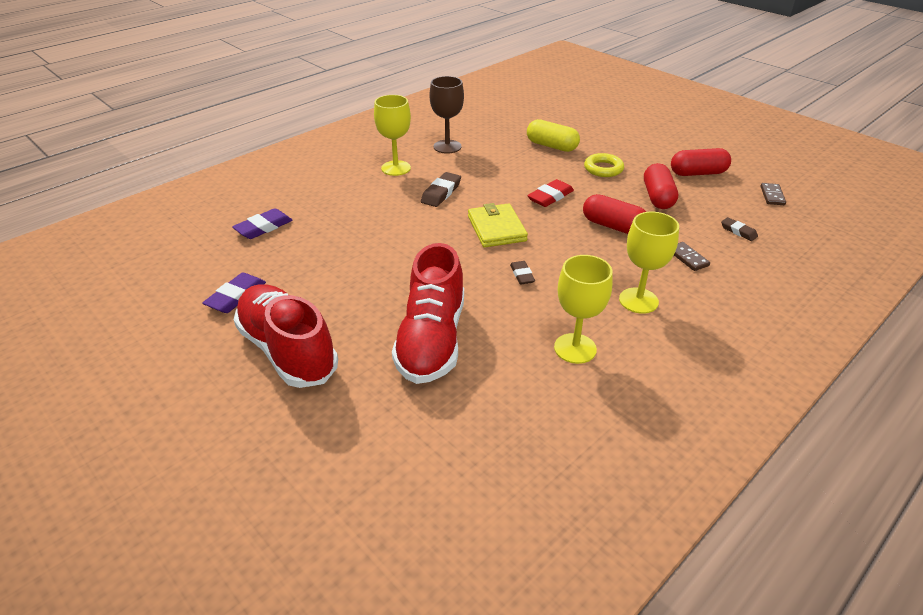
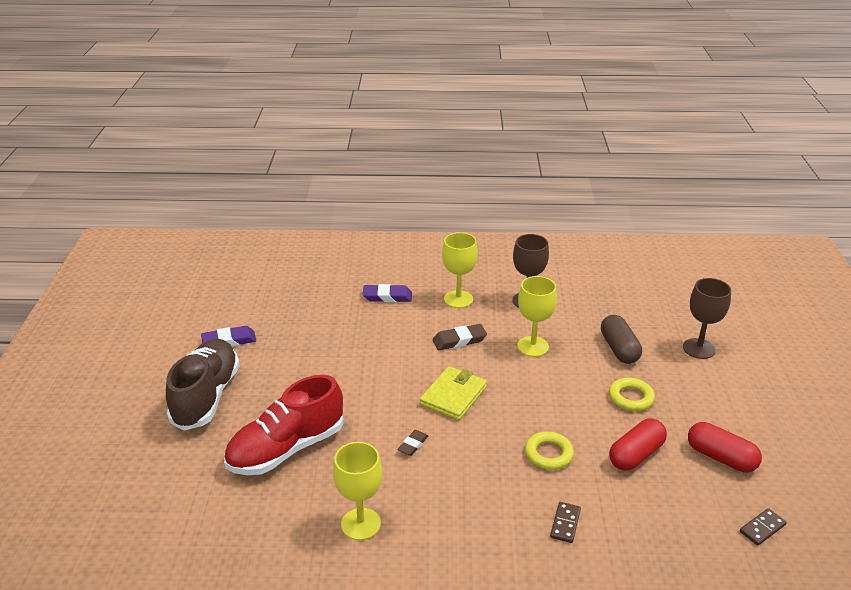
camera: 45 degrees right, 5 degrees down
(263, 227) = (308, 299): purple eraser -> purple eraser (387, 296)
(288, 350) = (206, 396): red shoe -> brown shoe
(550, 197) = (539, 395): red eraser -> none
(551, 146) = (619, 349): yellow capsule -> brown capsule
(593, 124) = (698, 348): none -> brown goblet
(613, 226) = (548, 454): red capsule -> yellow ring
(638, 300) = (463, 526): yellow goblet -> yellow goblet (533, 346)
(738, 231) = (657, 535): brown eraser -> none

